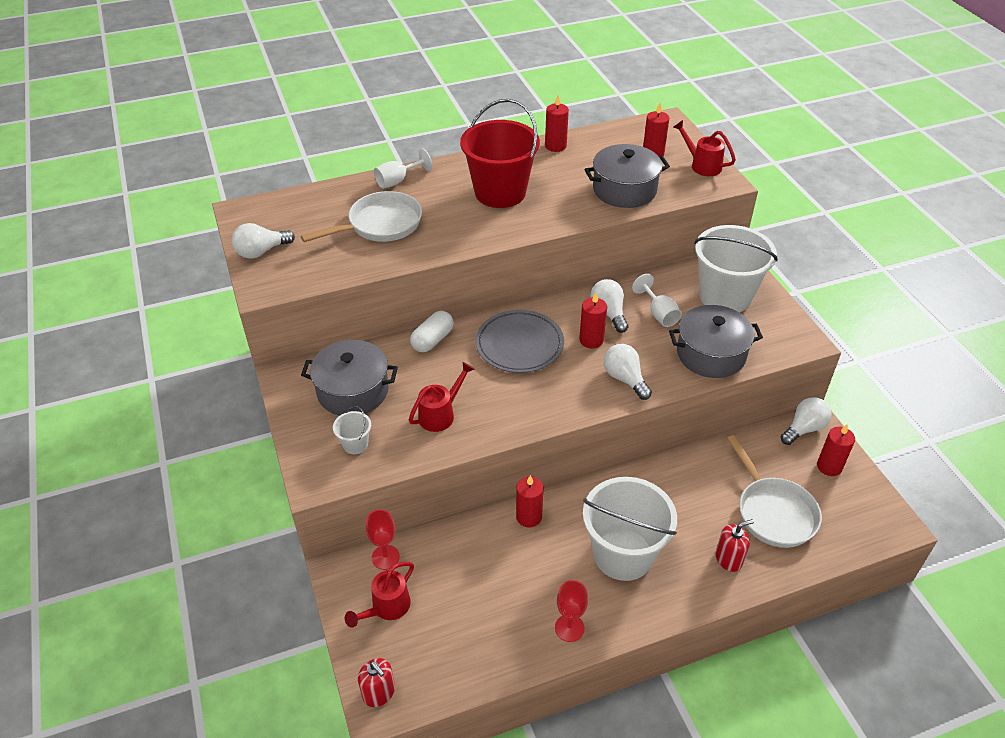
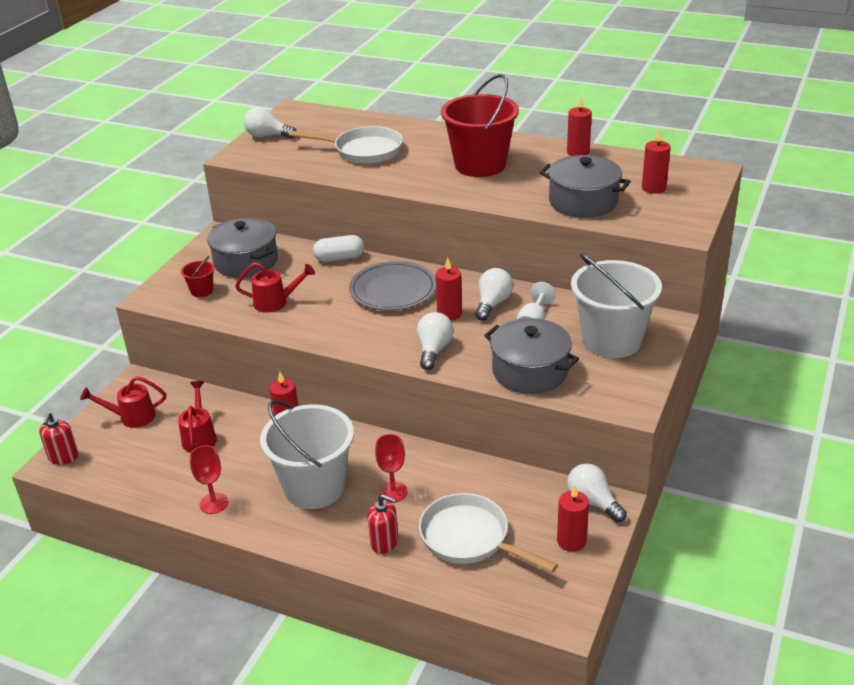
camera: 45 degrees right, 10 degrees down
(355, 444) = (201, 291): white bucket -> red bucket
(385, 557) = (171, 390): red goblet -> red goblet (393, 492)
(398, 181) = (419, 130): white goblet -> none
(702, 165) = (686, 212): red watering can -> red watering can (199, 437)
(773, 512) = (470, 538): white pan -> white pan turned 105 degrees clockwise
(804, 429) = (593, 502): white light bulb -> white light bulb turned 135 degrees counterclockwise

